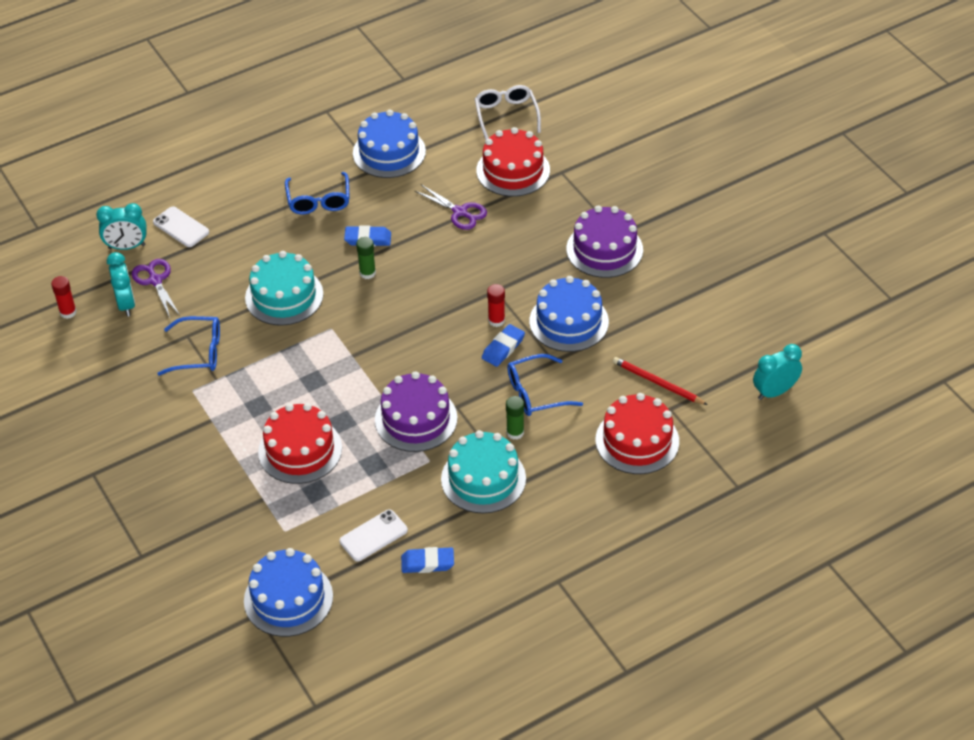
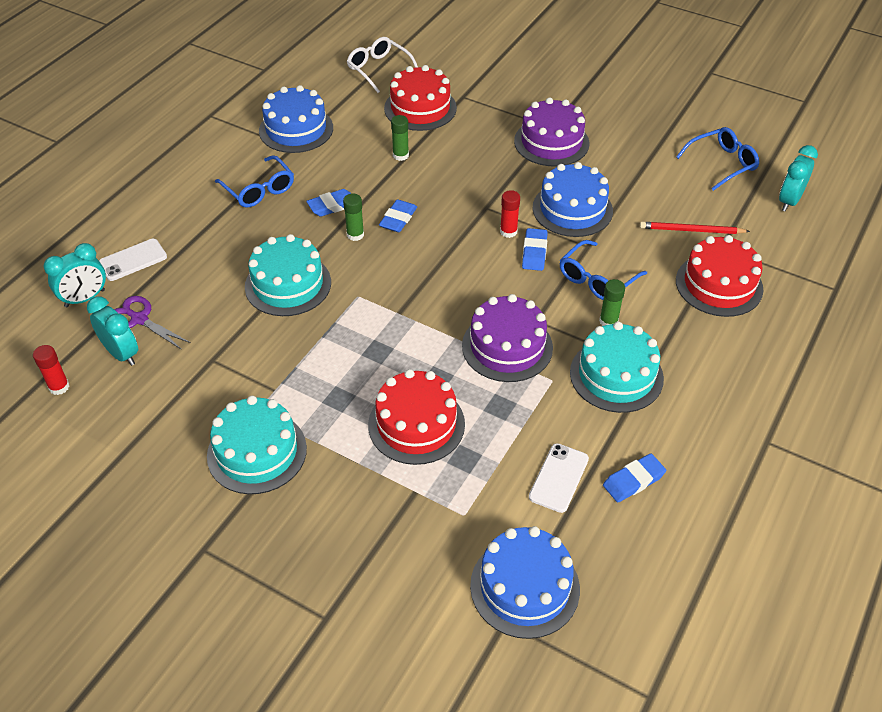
camera: 30 degrees left, 0 degrees up
(172, 421) = (257, 452): none -> turquoise cake
(181, 227) = (133, 260): white phone -> white phone turned 45 degrees counterclockwise
(198, 352) = (236, 371): blue glasses -> blue glasses (722, 163)
(413, 272) = (398, 219): none -> blue eraser
(460, 212) = (400, 155): purple scissors -> green glue stick

